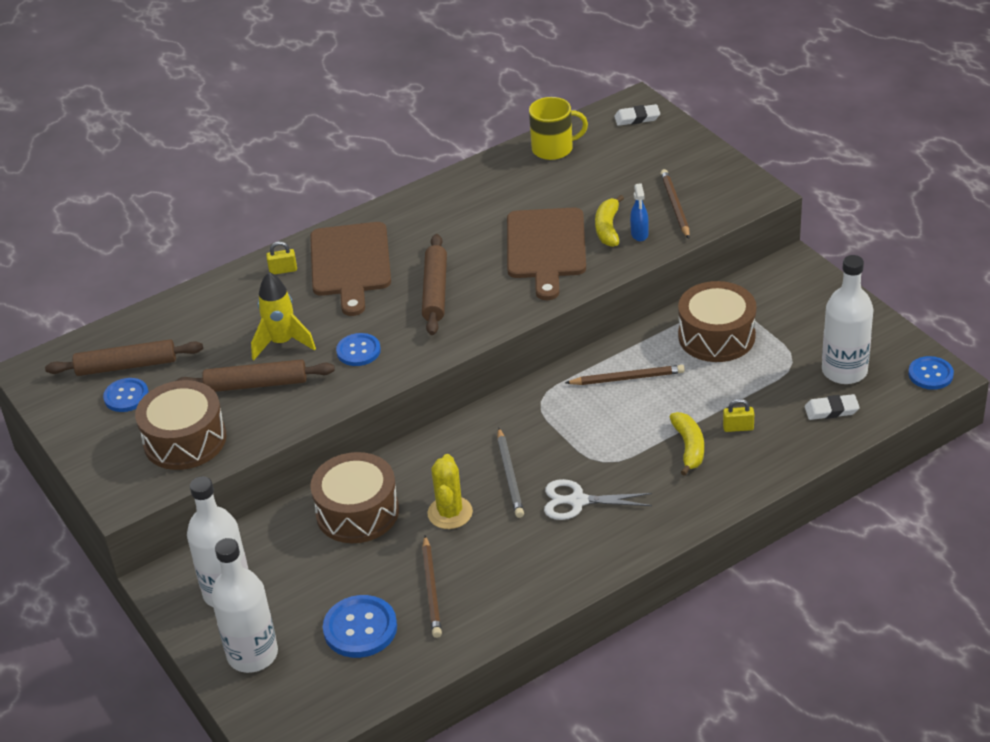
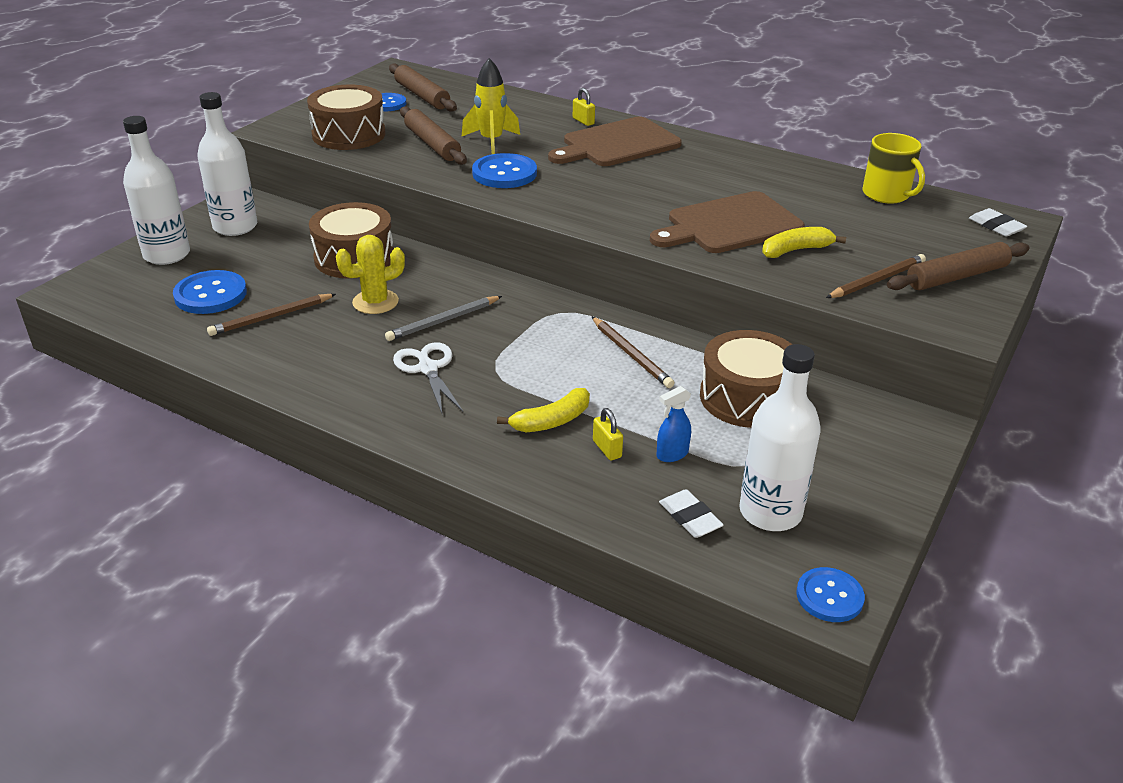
camera: 60 degrees right, 5 degrees down
(358, 351) = (504, 173): blue button -> blue button, size x1.51
(435, 291) = (613, 187): brown rolling pin -> brown rolling pin (956, 277)
(639, 234) = (805, 270): blue spray bottle -> blue spray bottle (672, 454)

